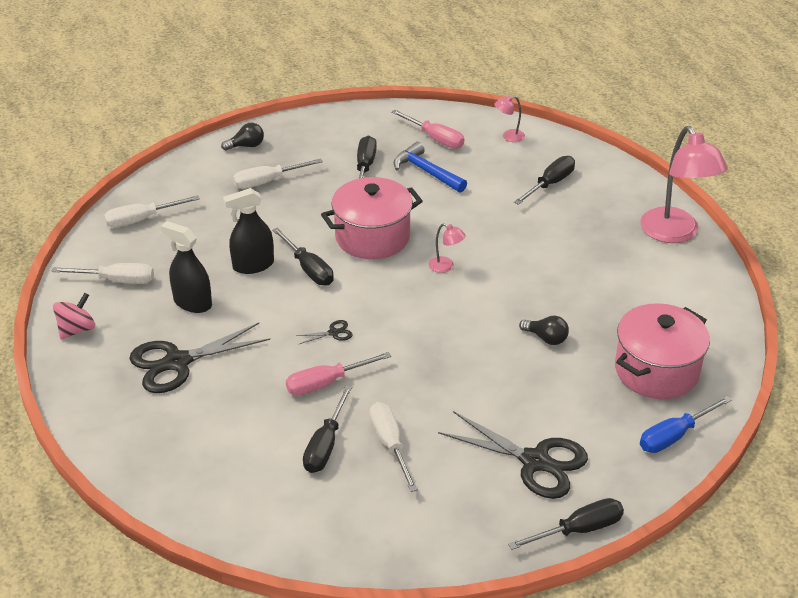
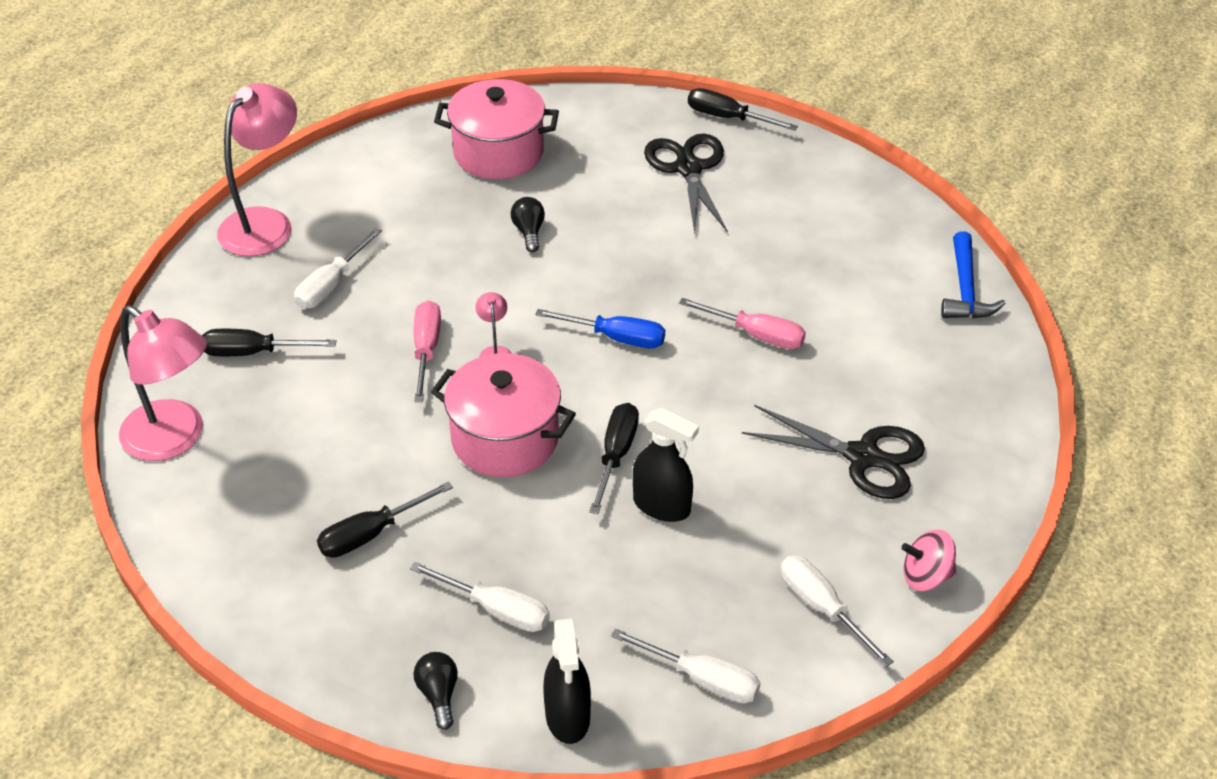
camera: 130 degrees left, 5 degrees up
(192, 303) = (775, 511): black spray bottle -> black spray bottle (568, 716)
(246, 146) = (438, 695): black light bulb -> black light bulb turned 45 degrees clockwise
(325, 445) = (824, 289): black screwdriver -> none
(333, 333) = (687, 372): black scissors -> none
(390, 444) = (774, 253): white screwdriver -> white screwdriver (331, 285)
(426, 171) = (326, 470): blue hammer -> blue hammer (965, 290)
(435, 138) = (240, 505): pink screwdriver -> pink screwdriver (426, 350)
(508, 136) = (174, 439): pink lamp -> pink lamp, size x2.36
(674, 436) = (569, 113): blue screwdriver -> blue screwdriver (616, 338)

